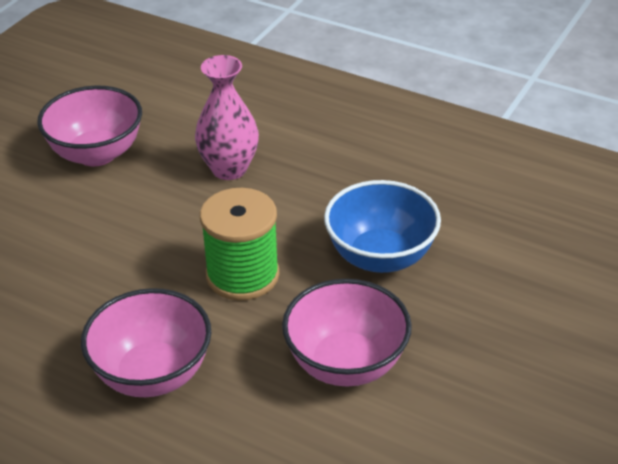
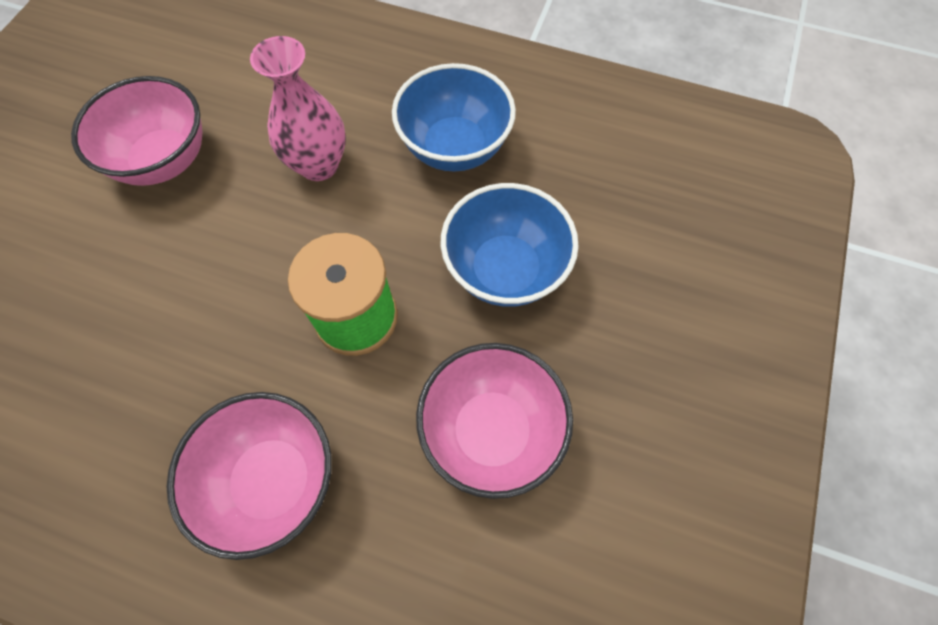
camera: 10 degrees left, 25 degrees up
(352, 168) = (454, 147): none -> blue bowl

